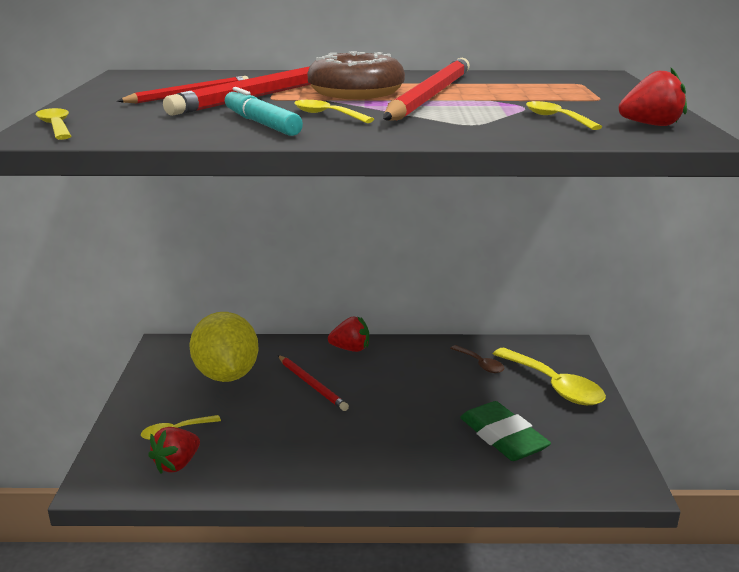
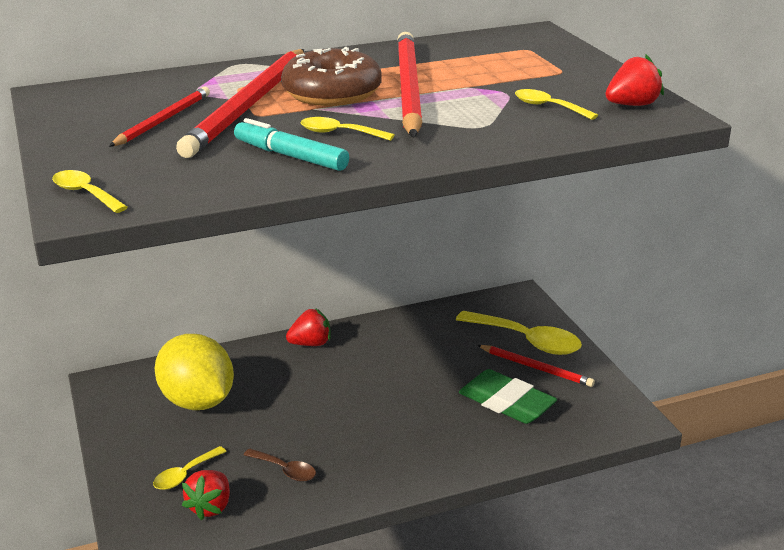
camera: 20 degrees left, 5 degrees up
(311, 384) = (294, 391): red pencil -> red pencil (536, 368)
(480, 364) = (448, 333): brown spoon -> brown spoon (285, 470)

